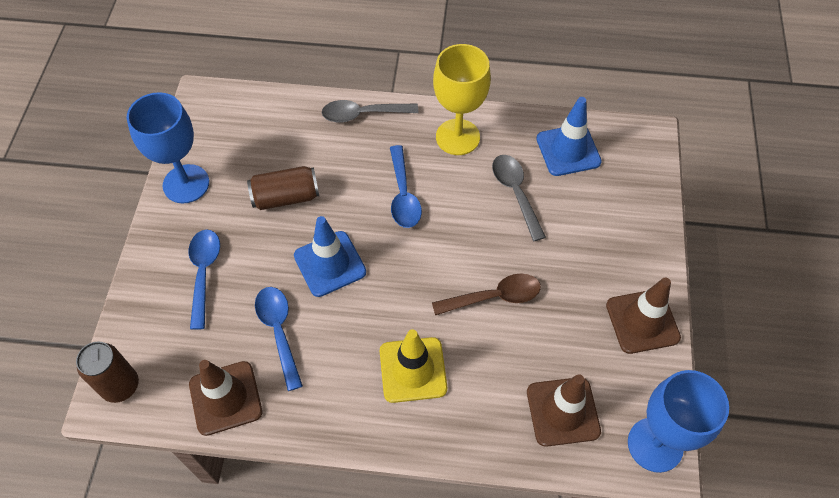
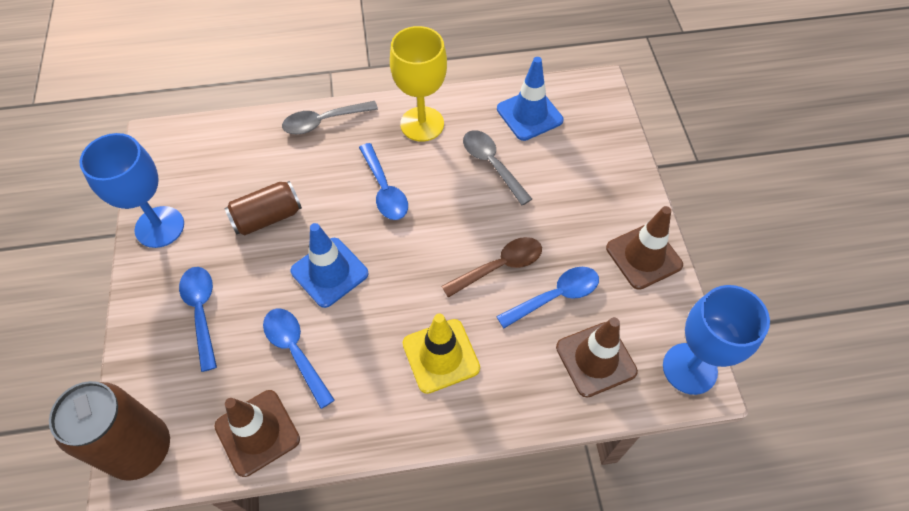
camera: 15 degrees left, 0 degrees up
(120, 386) = (141, 449): brown can -> brown can, size x1.55
(541, 340) = (555, 296): none -> blue spoon

